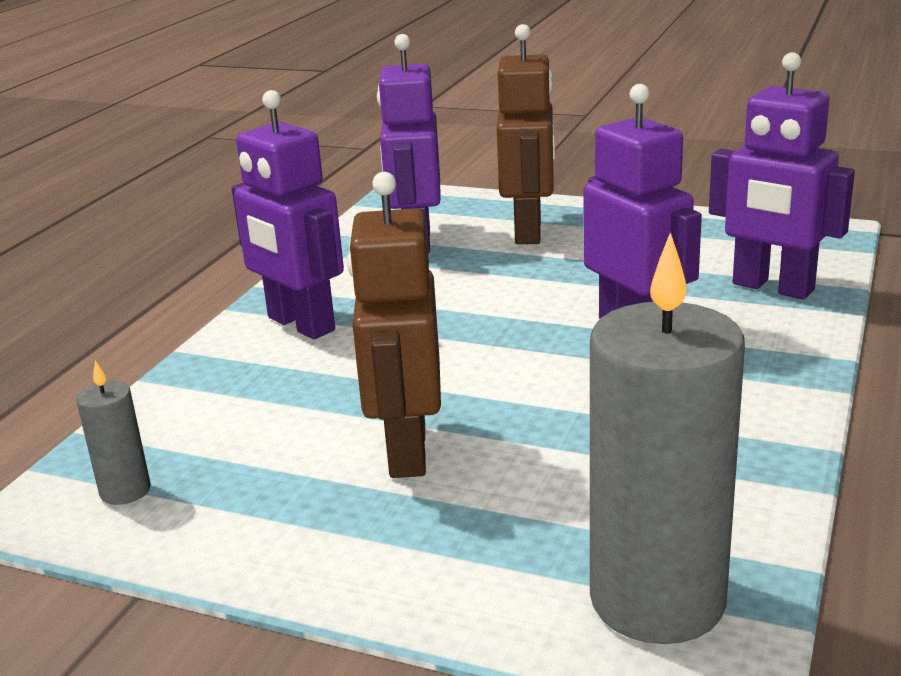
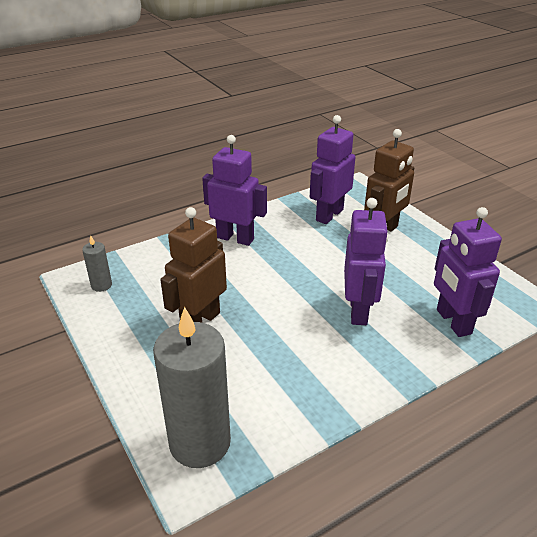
camera: 35 degrees right, 10 degrees up
(300, 324) = (235, 238): purple robot -> purple robot turned 120 degrees clockwise

